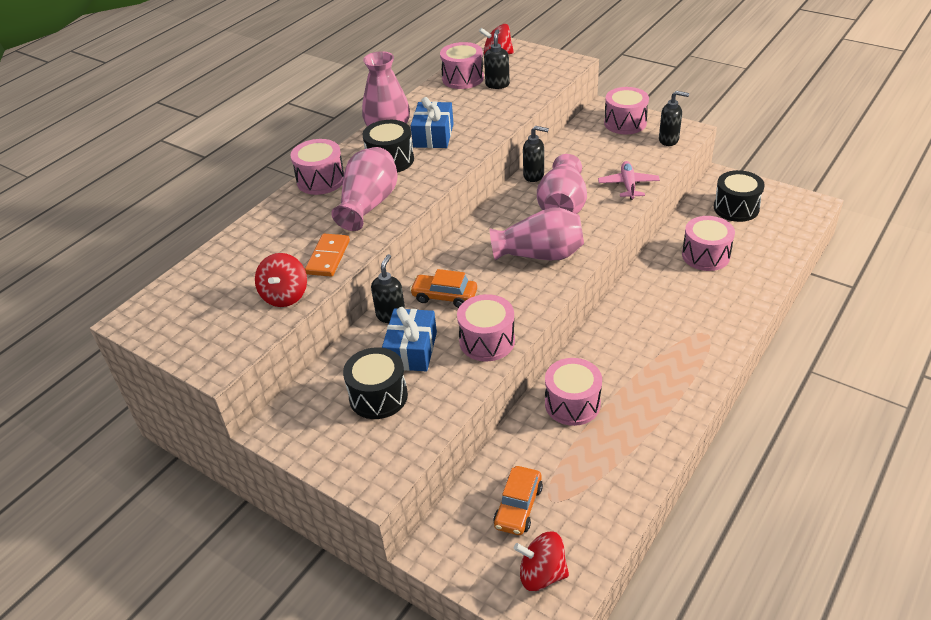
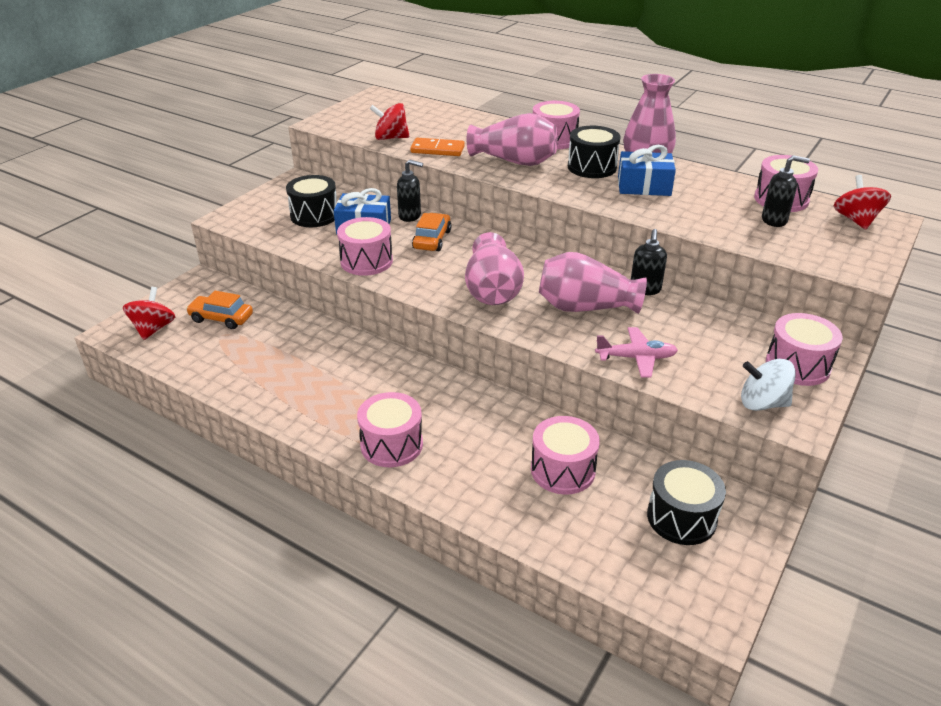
camera: 85 degrees right, 5 degrees down
(572, 404) = (326, 350): pink drum -> pink drum (391, 445)
(669, 140) = (762, 403): black soap dispenser -> white spinning top

